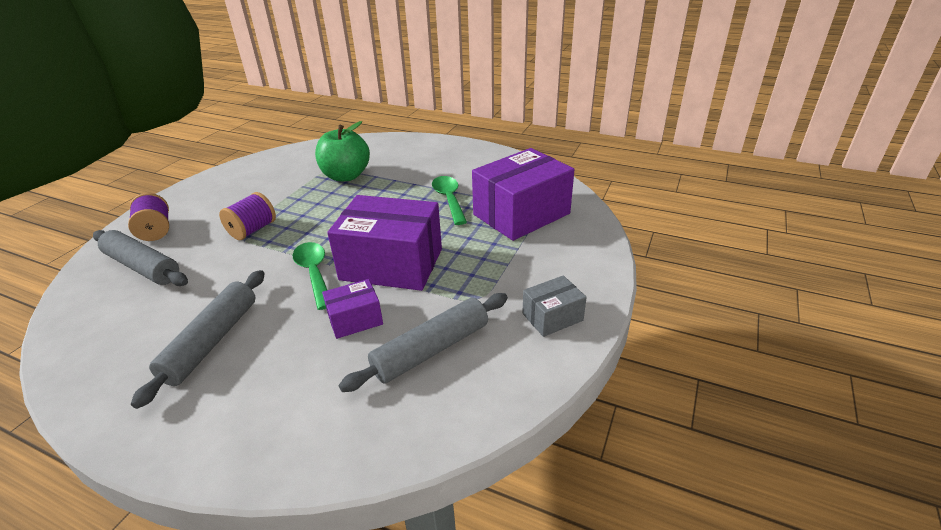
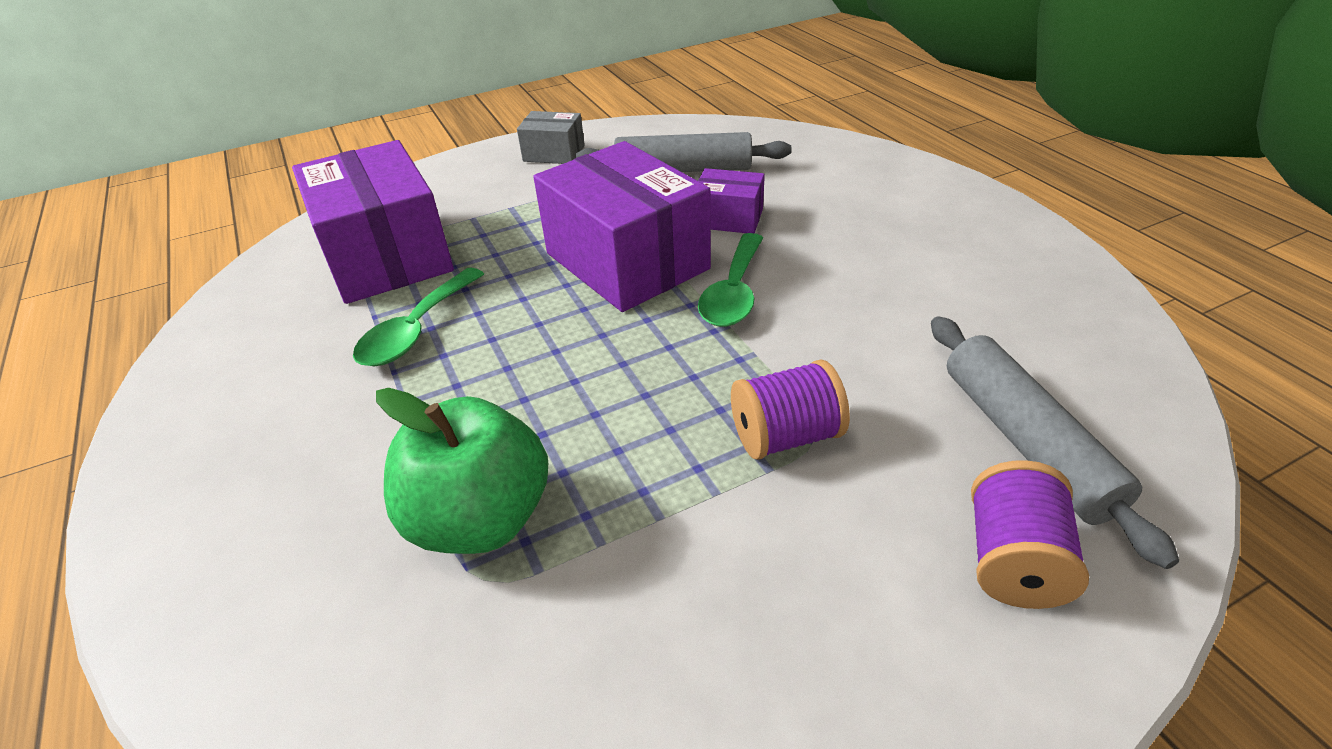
camera: 140 degrees left, 5 degrees up
(212, 341) = (905, 258): grey rolling pin -> none
(521, 214) = (386, 256): purple box -> purple box turned 60 degrees clockwise

